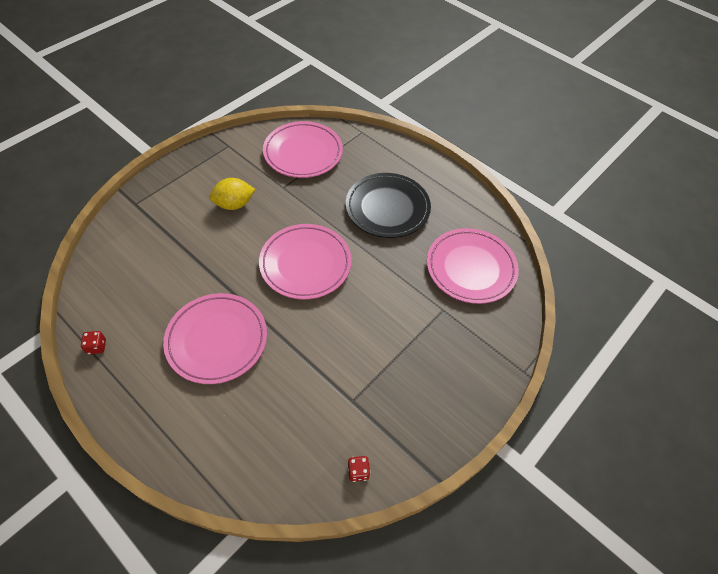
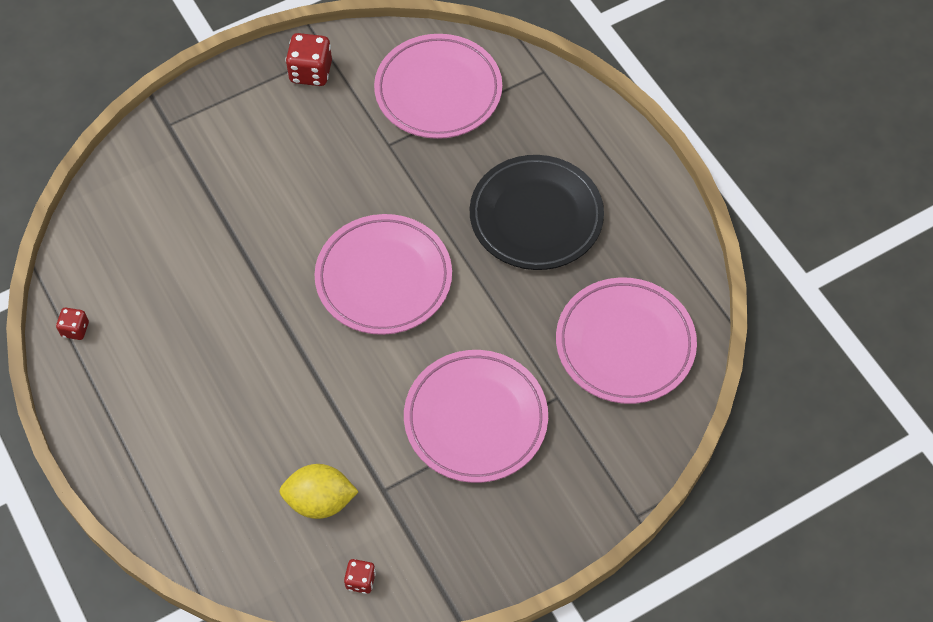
camera: 20 degrees right, 5 degrees up
(217, 340) = (230, 360): pink plate -> pink plate (475, 419)
(221, 157) = (311, 72): none -> red dice
(234, 204) = (309, 158): yellow lemon -> yellow lemon (320, 501)

